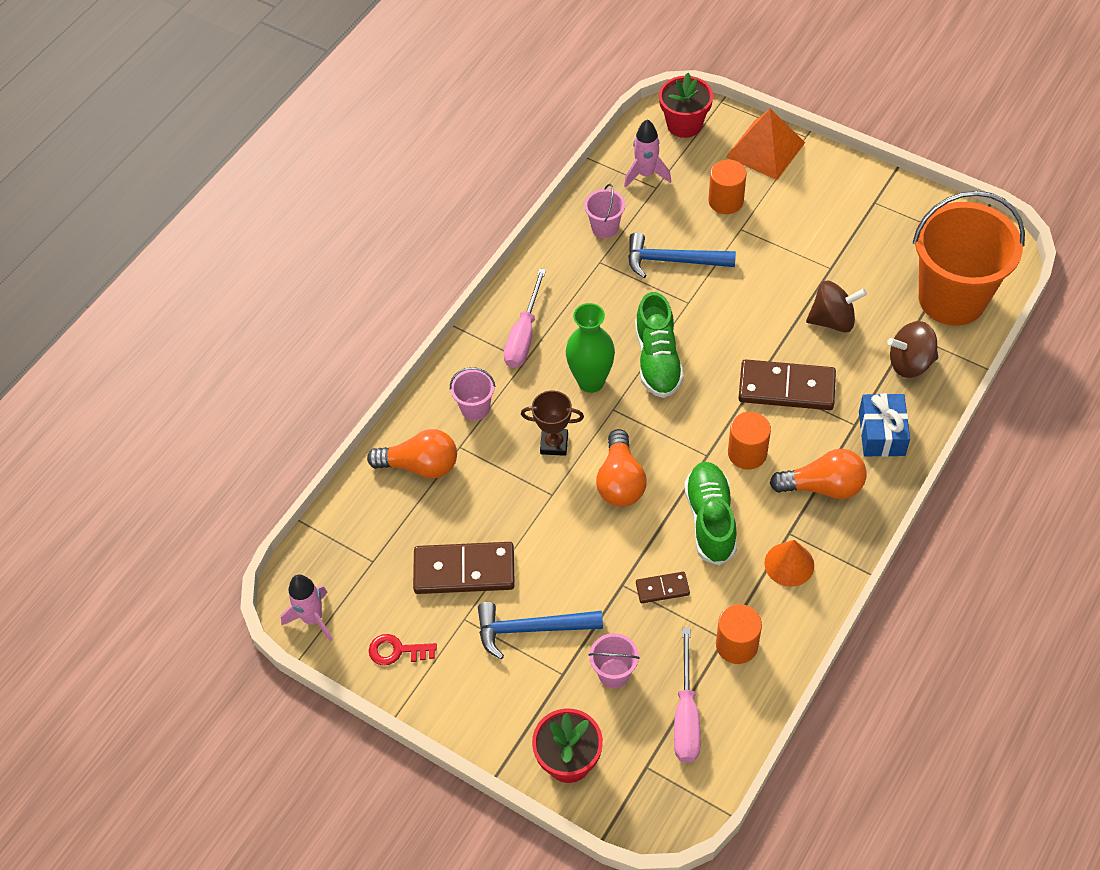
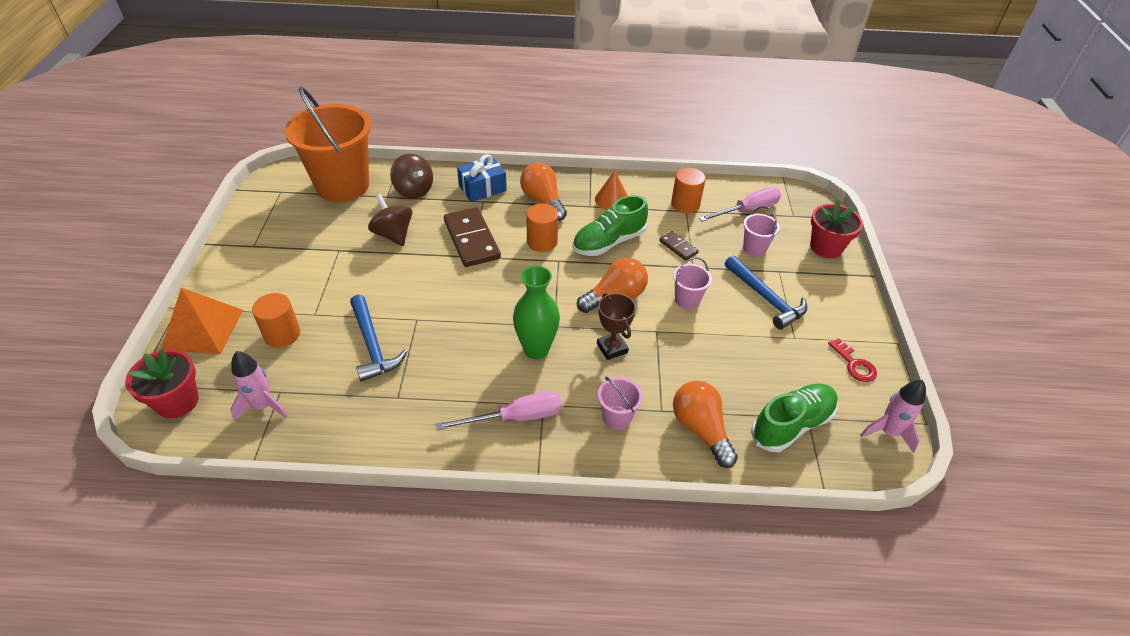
camera: 125 degrees left, 10 degrees down
(464, 571) = (761, 354): brown domino -> none
(605, 228) = (351, 410): pink bucket -> pink bucket (687, 300)
(657, 360) = (488, 316): green shoe -> green shoe (792, 425)

